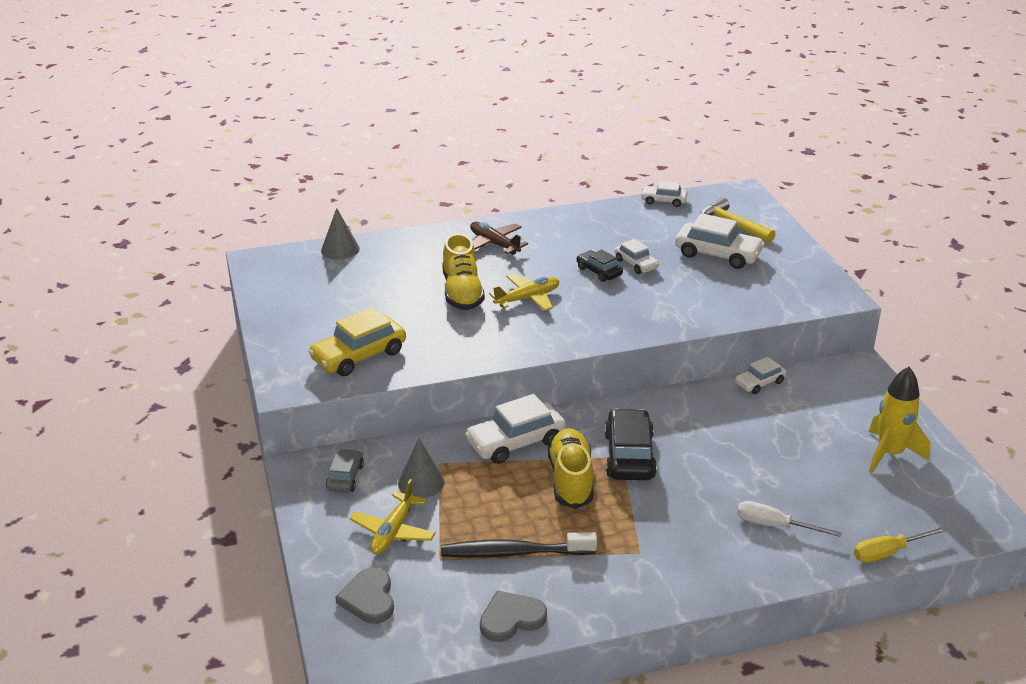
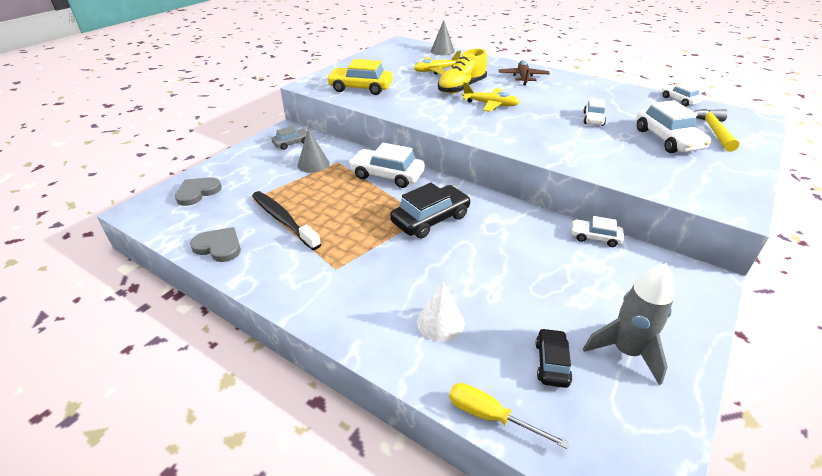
camera: 50 degrees right, 5 degrees up
(393, 532) = (261, 174): yellow plane -> yellow plane (436, 70)
(571, 480) = (377, 209): yellow shoe -> none
(599, 271) = (560, 112): black car -> black car (551, 363)
(774, 525) = (440, 322): white screwdriver -> white cone
(889, 454) = (626, 351): yellow rocket -> grey rocket

